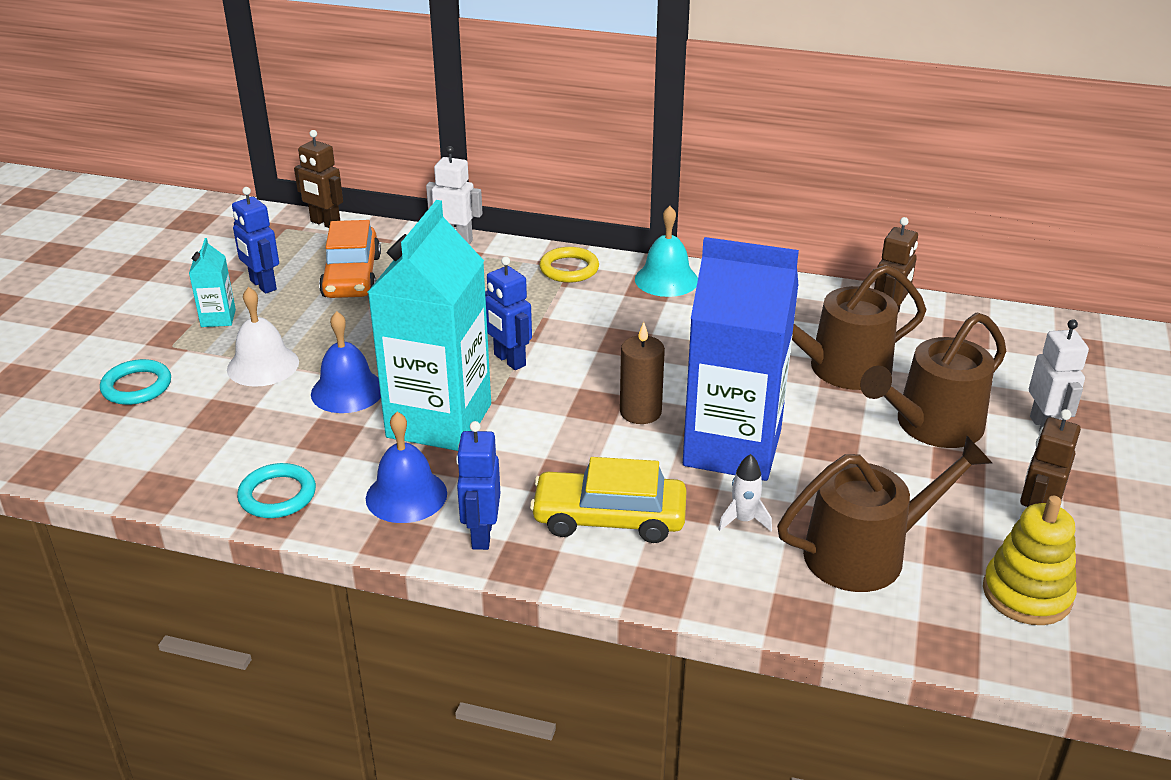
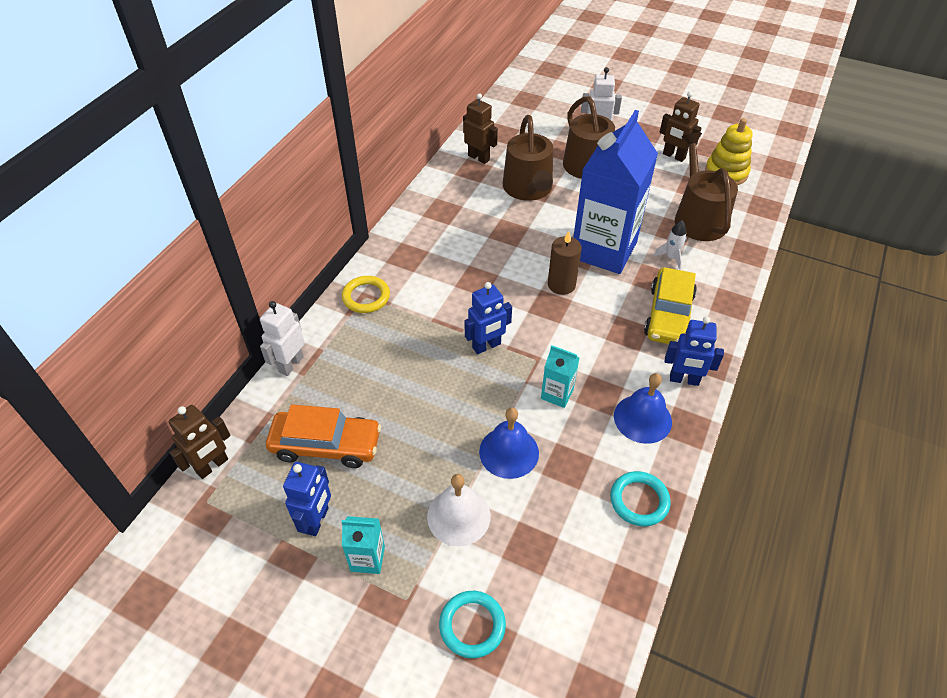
camera: 80 degrees left, 15 degrees up
(262, 285) = (317, 520): blue robot -> blue robot turned 45 degrees counterclockwise
(439, 421) = (557, 394): turquoise carton -> turquoise carton, size x0.41
(666, 279) = (400, 246): turquoise bell -> none

